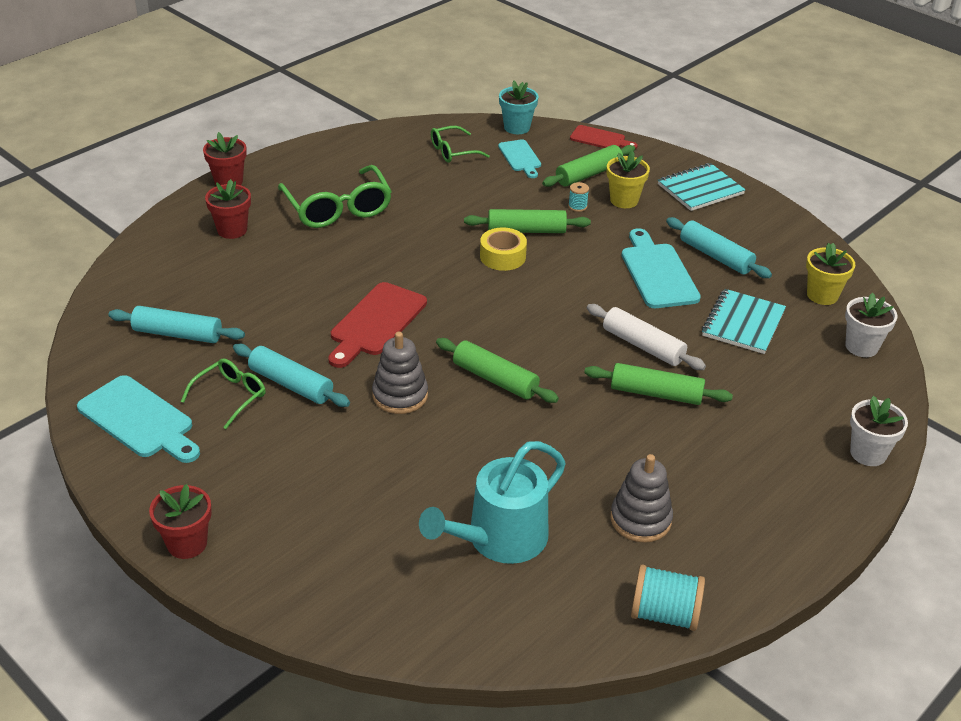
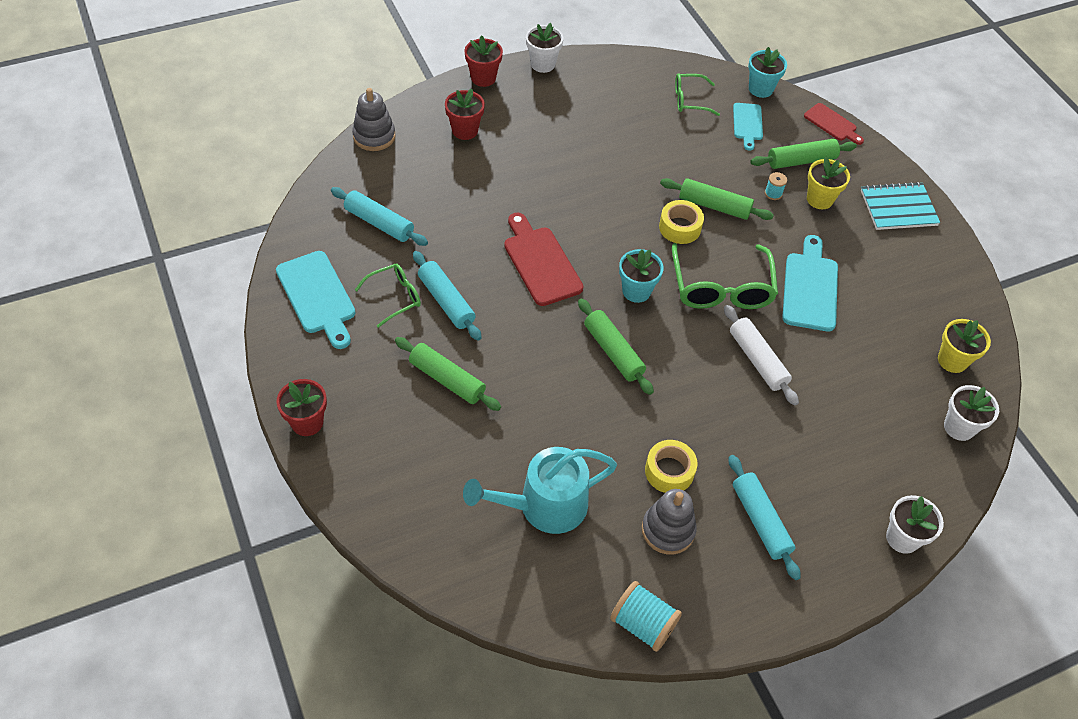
camera: 20 degrees right, 15 degrees up
(286, 156) = (542, 64): none -> white flower pot
(338, 209) = (562, 134): green glasses -> green glasses (721, 288)
(375, 323) = (540, 262): red cutting board -> red cutting board turned 105 degrees clockwise
(400, 395) = (528, 341): grey stacking toy -> grey stacking toy (374, 136)
(489, 321) = (636, 291): none -> turquoise flower pot
(612, 467) = (669, 471): none -> yellow tape
(656, 393) = (744, 412): green rolling pin -> green rolling pin (447, 380)
(716, 256) = (874, 286): turquoise rolling pin -> turquoise rolling pin (760, 521)
(743, 323) = (861, 366): turquoise notebook -> none

